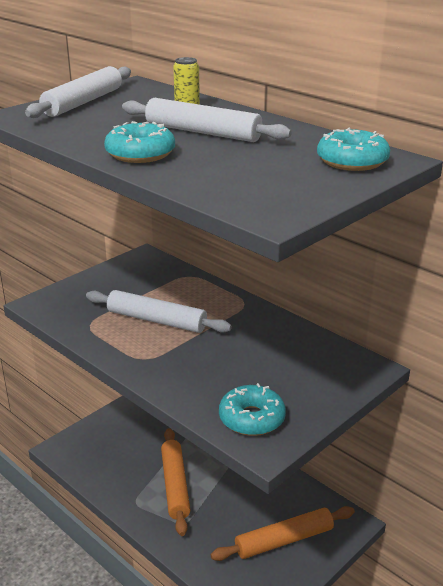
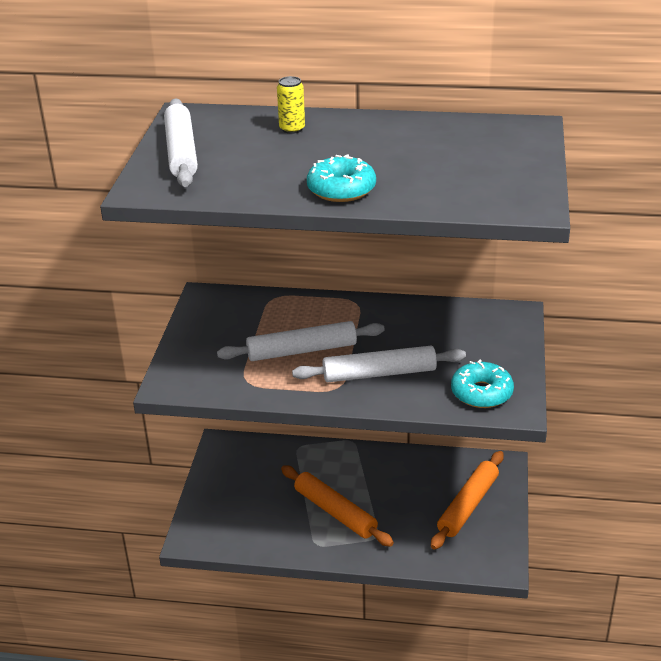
camera: 35 degrees left, 5 degrees up
(203, 132) = (350, 149): white rolling pin -> white rolling pin (379, 373)
(352, 161) = (507, 138): turquoise donut -> none

